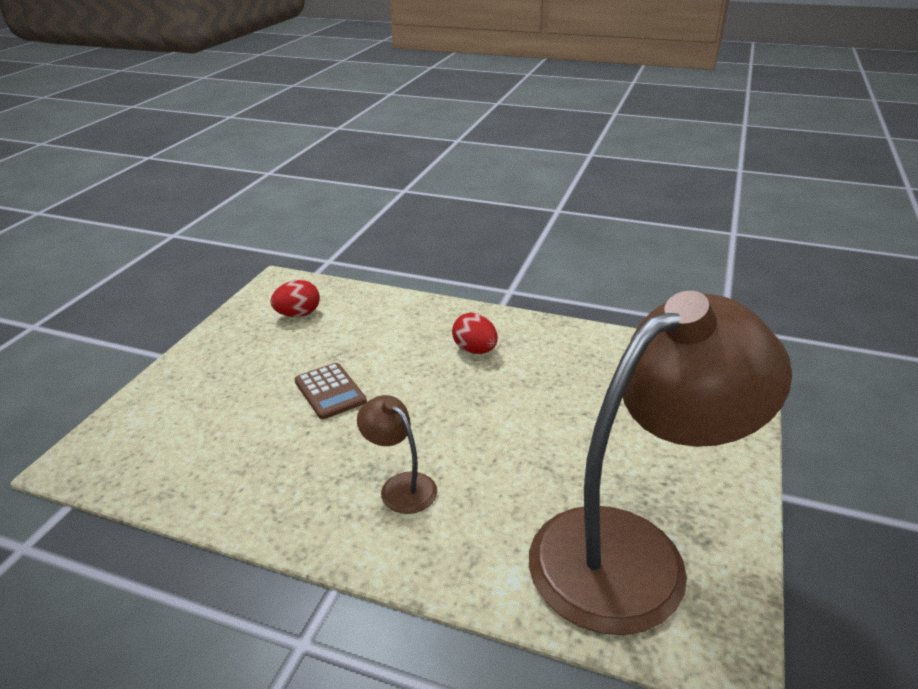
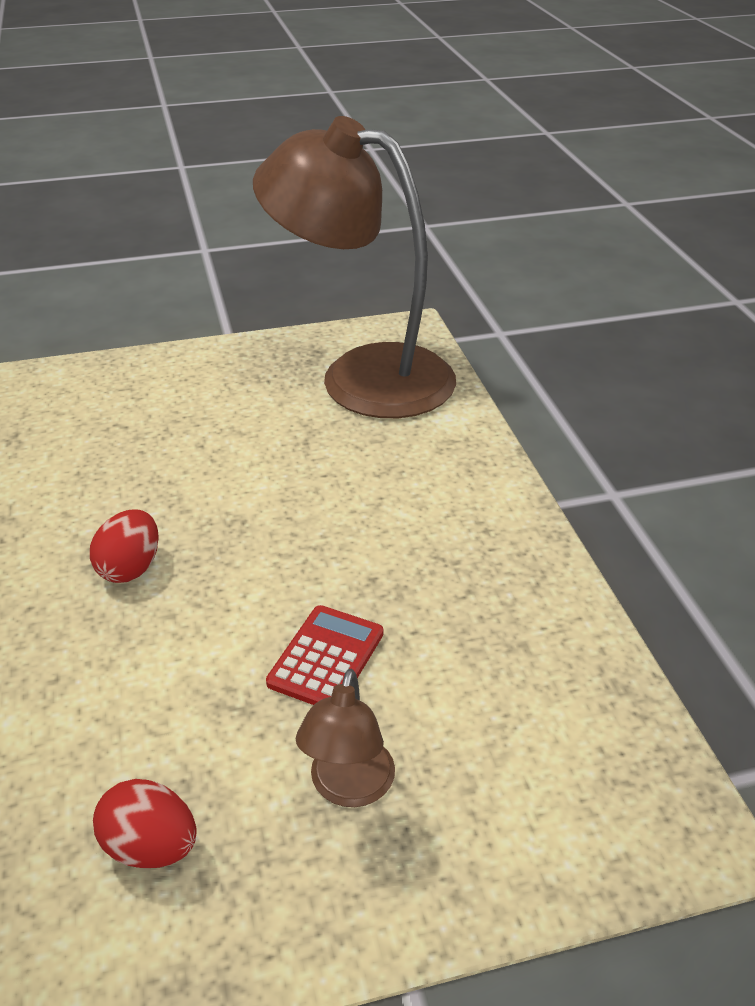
camera: 125 degrees left, 5 degrees up
(330, 391) = (326, 658): brown calculator -> red calculator
(400, 486) = (418, 515): brown lamp -> brown lamp (348, 788)

